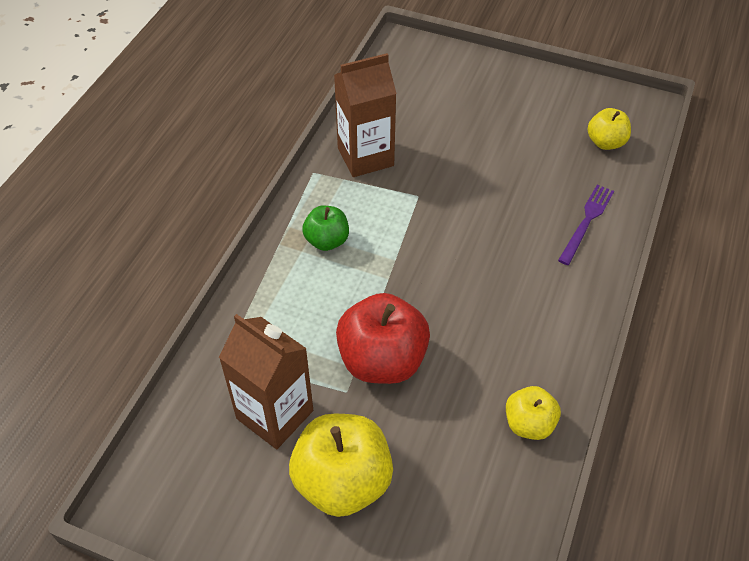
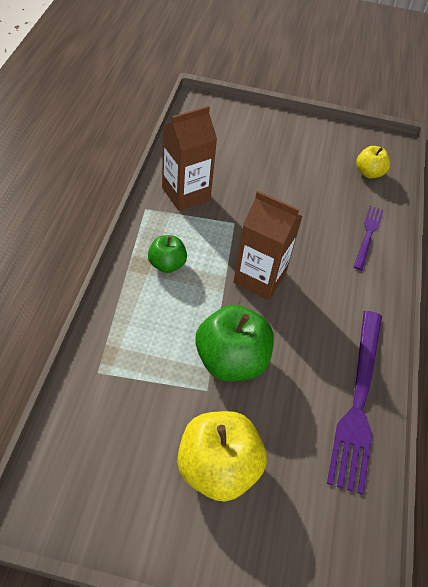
camera: 15 degrees left, 0 degrees up
(275, 414) = (150, 416): brown carton -> brown carton (259, 278)
(382, 360) = (231, 360): red apple -> green apple
(529, 424) = (358, 401): yellow apple -> purple fork

